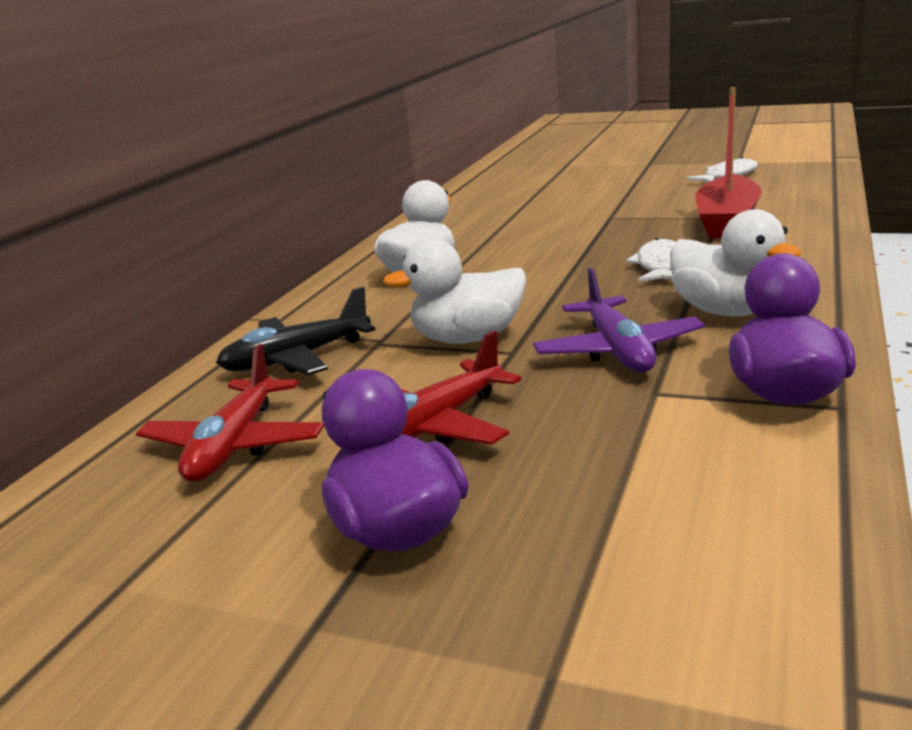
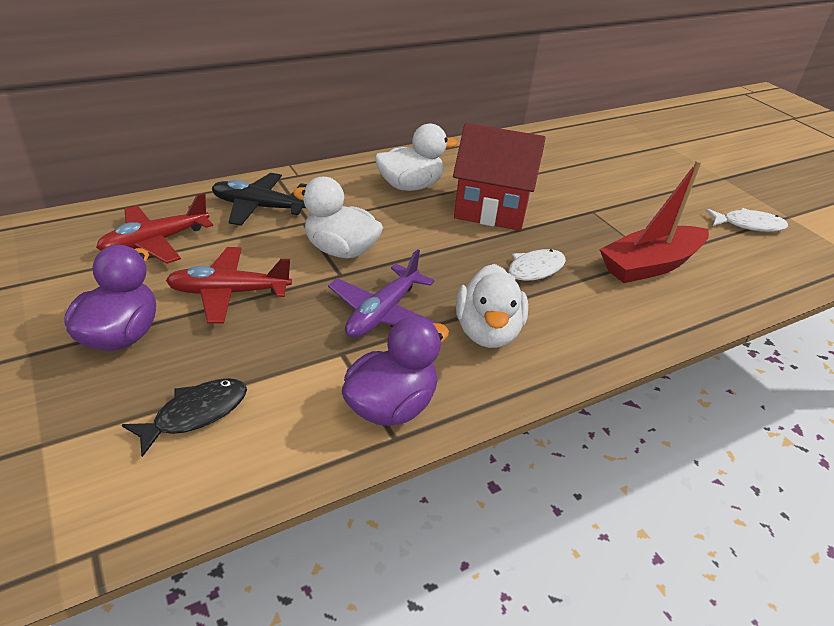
camera: 35 degrees right, 15 degrees up
(532, 252) = (491, 210): none -> red house
(646, 519) = (196, 414): none -> black fish

